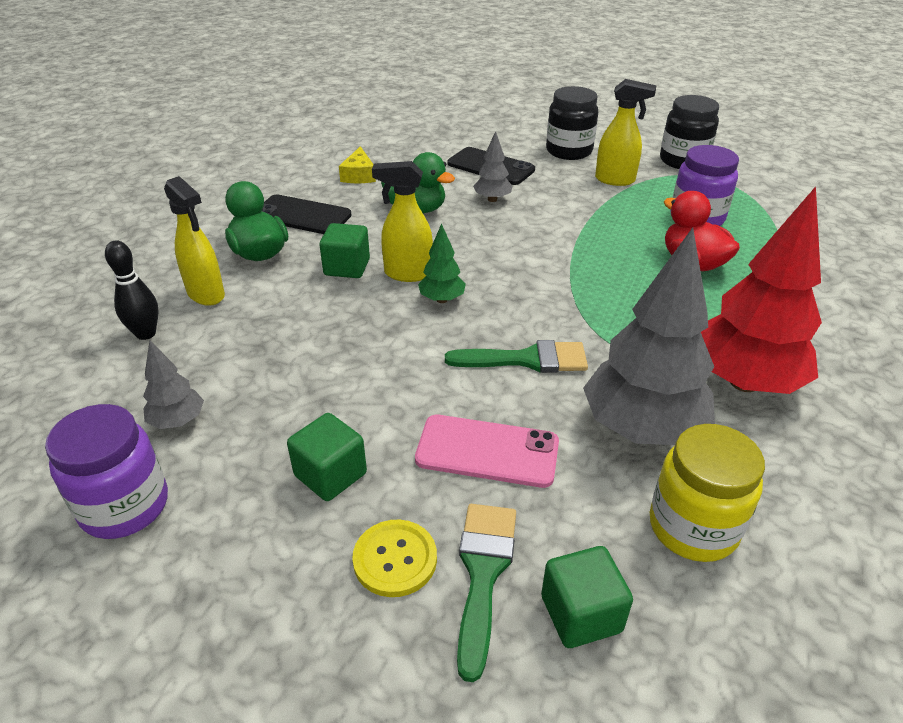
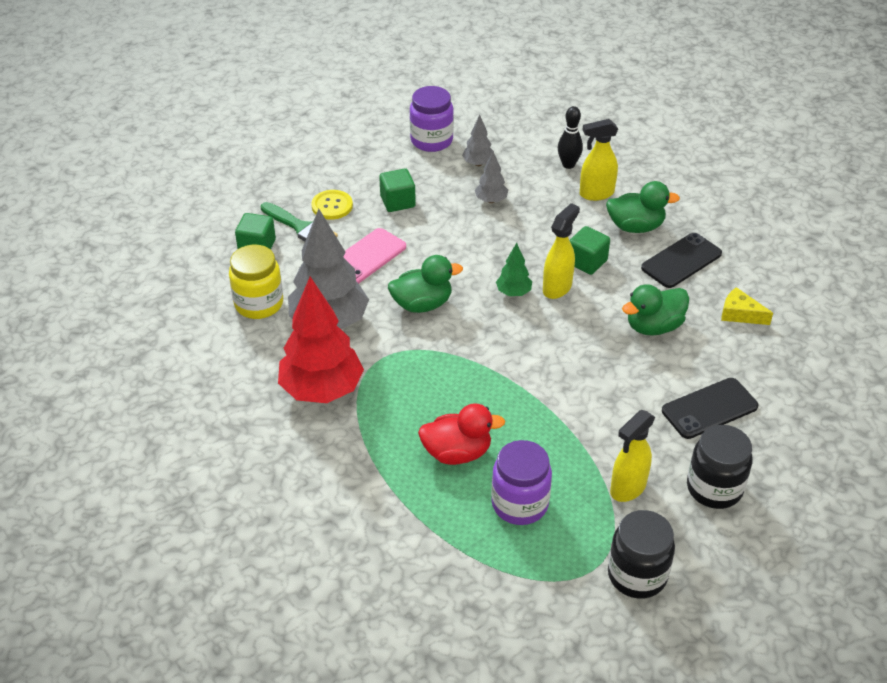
camera: 120 degrees right, 5 degrees up
(492, 199) = (642, 380): grey tree -> grey tree (491, 200)
(526, 359) = (422, 304): green brush -> green duck

